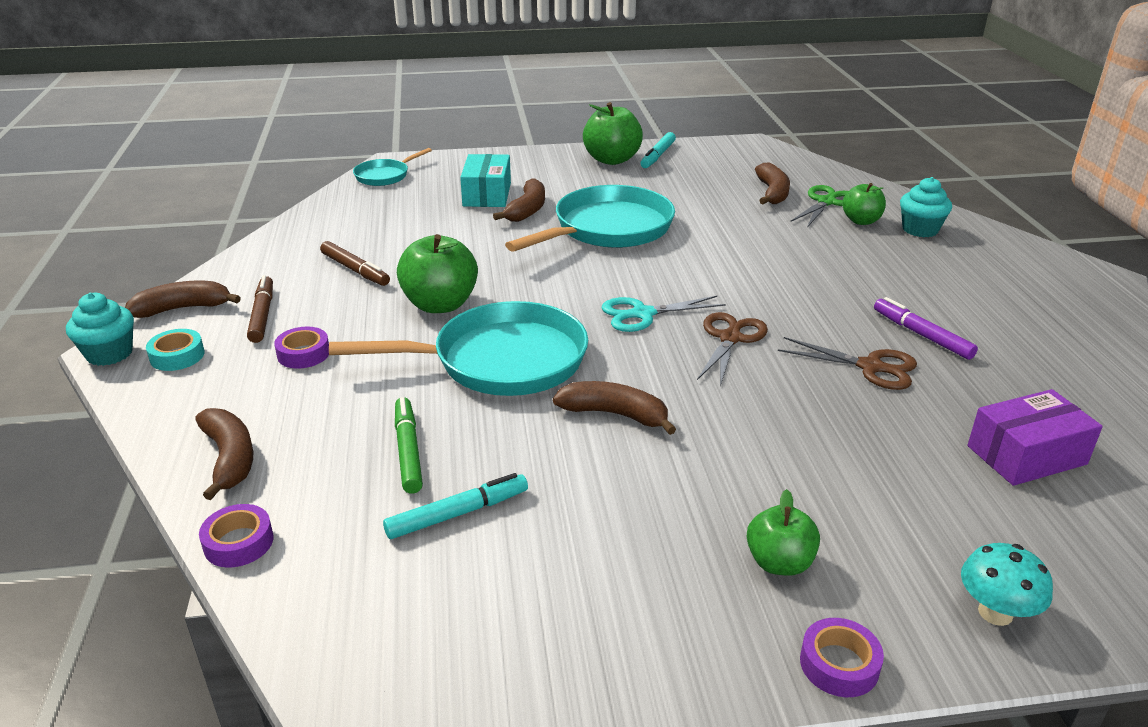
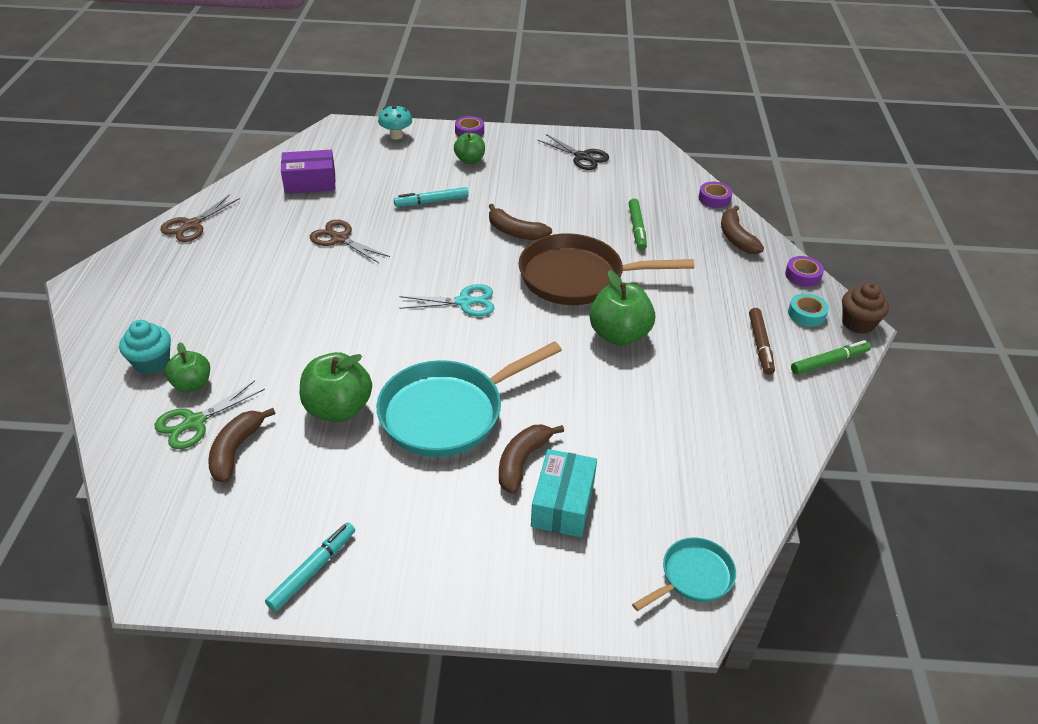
camera: 170 degrees left, 10 degrees up
(109, 354) = (858, 323): turquoise cupcake -> brown cupcake
(183, 309) = (829, 362): brown banana -> green marker
(303, 354) = (716, 303): purple tape -> purple tape (803, 275)
(355, 270) = (696, 389): brown marker -> none
(458, 514) = (610, 196): turquoise marker -> turquoise marker (431, 202)
(500, 361) = (578, 277): turquoise pan -> brown pan
(531, 621) = (582, 157): none -> black scissors
(612, 160) = (380, 569): green apple -> green apple (338, 409)
(730, 338) = (414, 272): brown scissors -> brown scissors (192, 225)
(922, 335) = (281, 256): purple marker -> none

